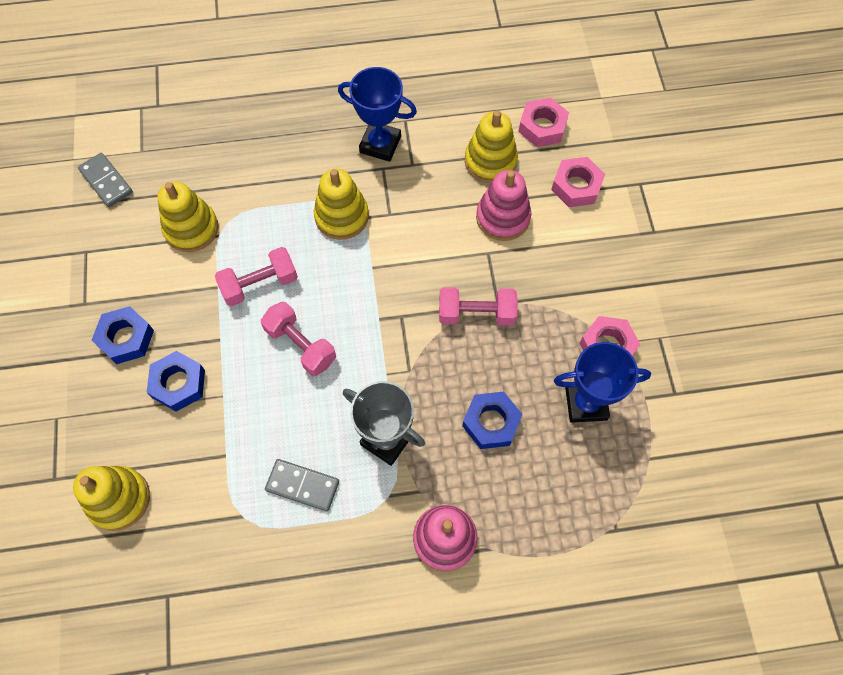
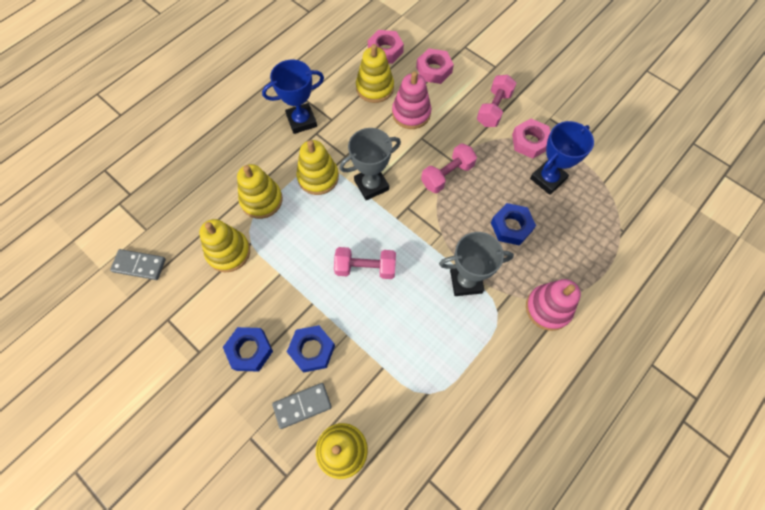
camera: 40 degrees left, 0 degrees up
(260, 284) = (306, 252): pink dumbbell -> pink dumbbell (493, 109)
(267, 199) = (261, 200): none -> yellow stacking toy
(302, 486) = (445, 346): grey domino -> grey domino (302, 406)
(387, 264) = (371, 185): none -> grey trophy

